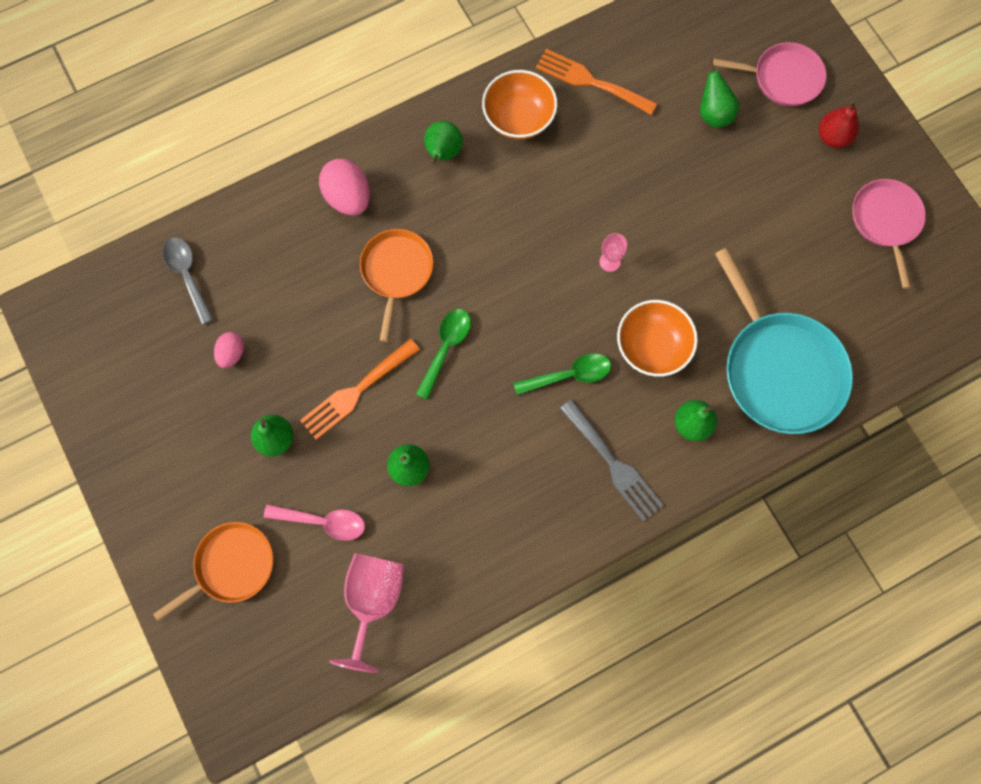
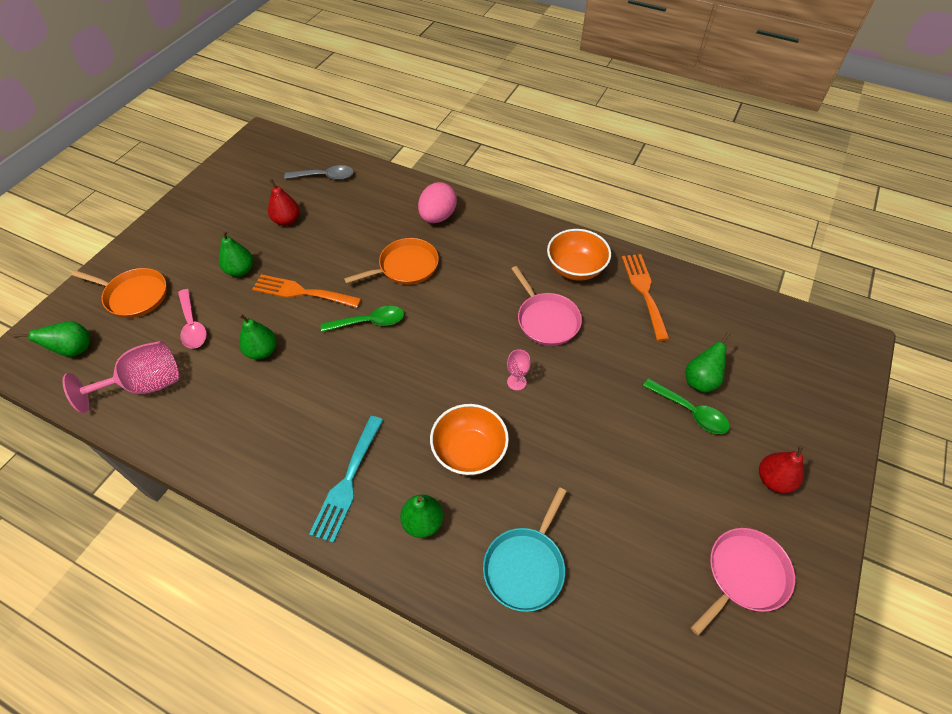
camera: 55 degrees right, 20 degrees down
(187, 275) = (325, 177): grey spoon -> grey spoon turned 60 degrees clockwise
(232, 353) = (287, 220): pink egg -> red pear
(443, 153) = (511, 244): green pear -> green pear (74, 350)
(569, 375) = (403, 408): green spoon -> green spoon (690, 412)
(613, 464) = (347, 482): grey fork -> turquoise fork
(779, 370) = (525, 566): turquoise pan -> turquoise pan, size x0.61
(783, 78) = (782, 411): pink pan -> pink pan (546, 320)

